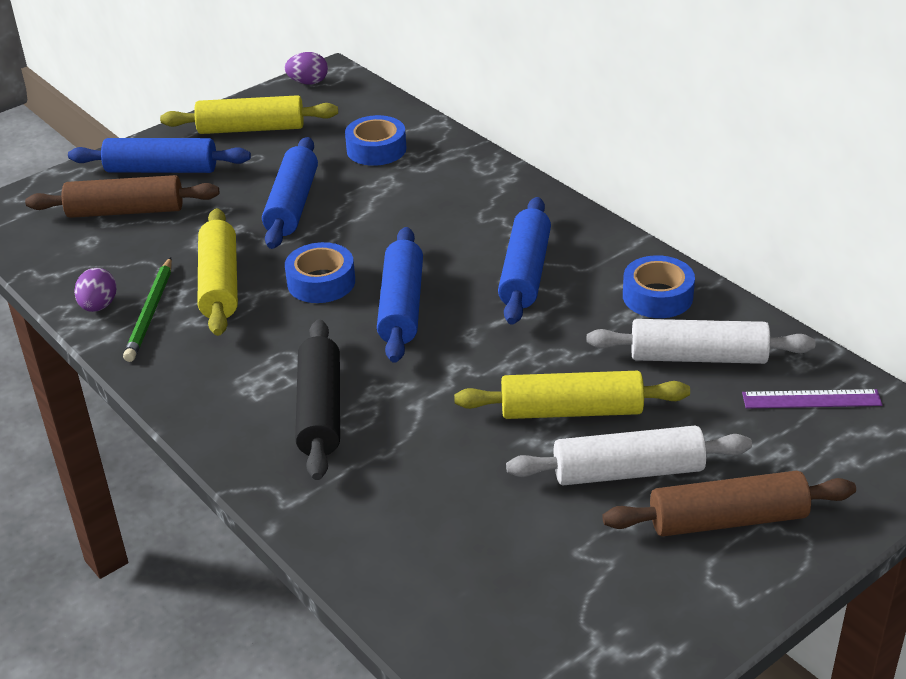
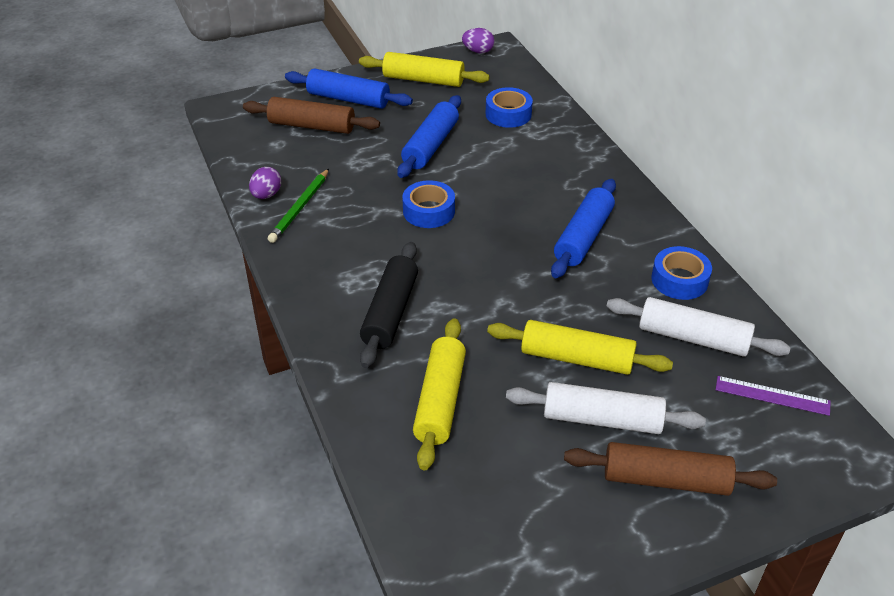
camera: 15 degrees right, 5 degrees up
(219, 284) = (356, 196): yellow rolling pin -> yellow rolling pin (440, 400)
(401, 306) = (480, 243): blue rolling pin -> none

